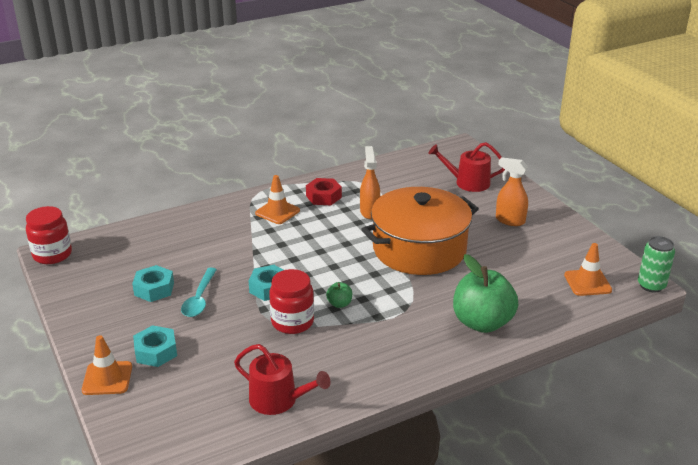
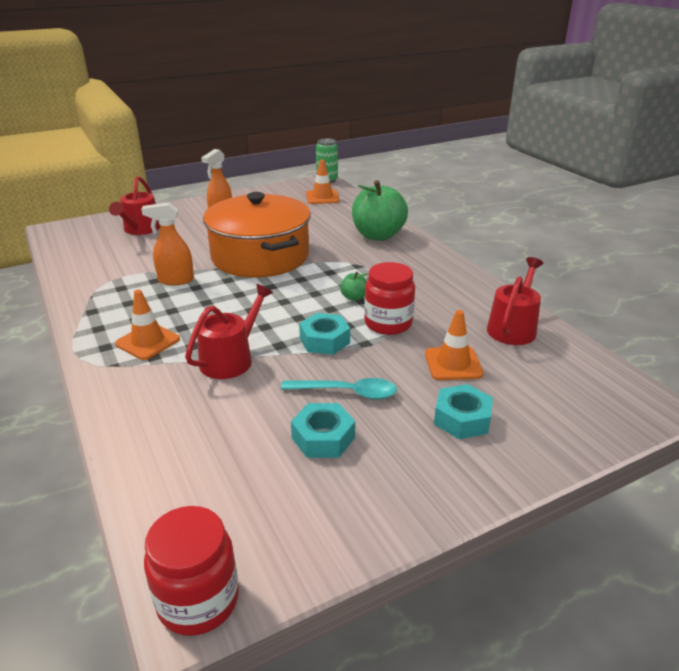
camera: 90 degrees left, 0 degrees up
(107, 378) = (527, 456): orange traffic cone -> orange traffic cone (453, 364)
(250, 247) = (230, 359): none -> red watering can
(323, 196) = (125, 309): red nut -> none

